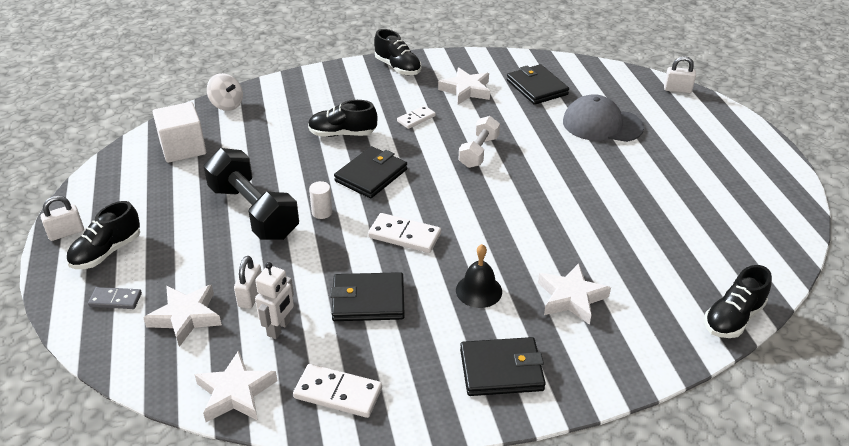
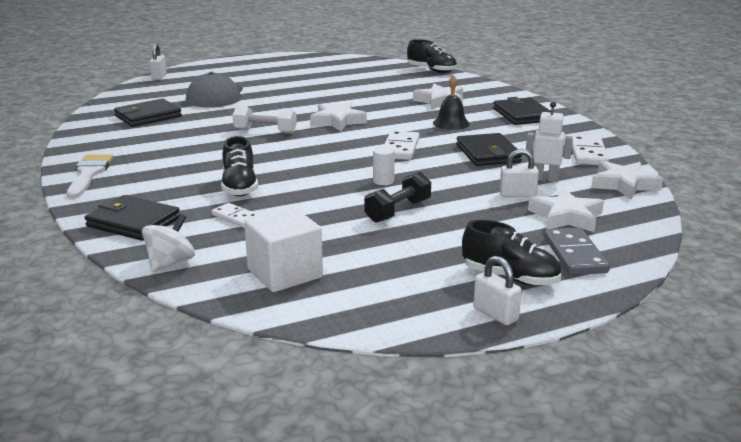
camera: 100 degrees left, 15 degrees down
(115, 300) = (575, 255): grey domino -> grey domino, size x1.55
(253, 212) = (398, 211): black dumbbell -> black dumbbell, size x0.58
(371, 175) = (315, 167): black wallet -> black wallet (133, 222)
(398, 67) = (89, 174): black shoe -> white brush
(416, 119) = (207, 157): white domino -> white domino (236, 217)
(466, 90) = (149, 141): white star -> white star (337, 121)

